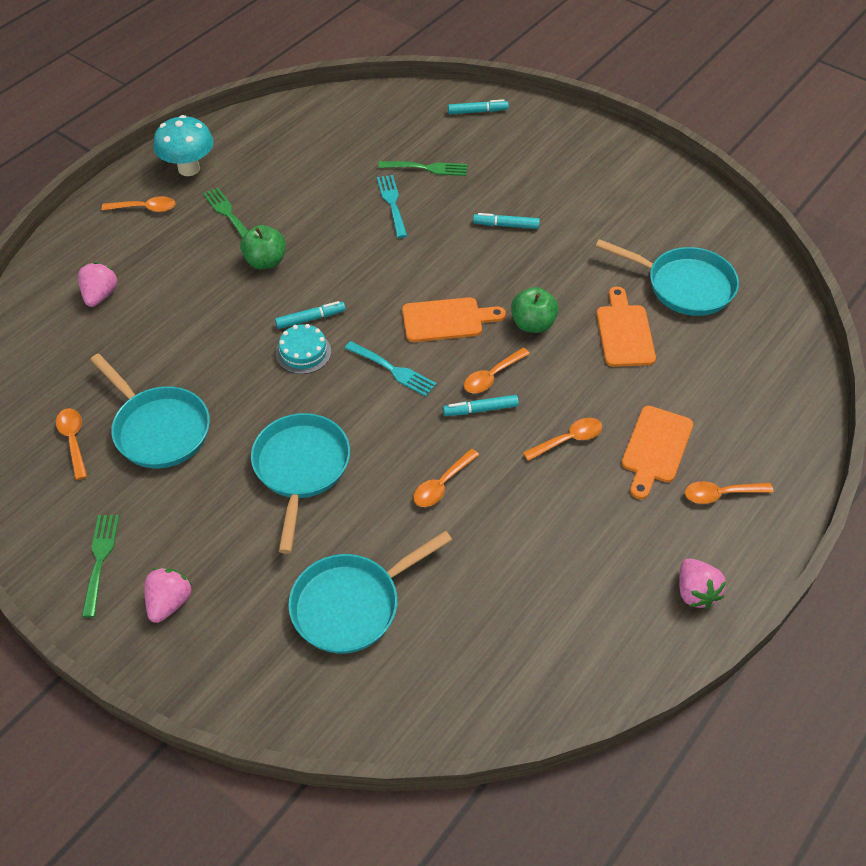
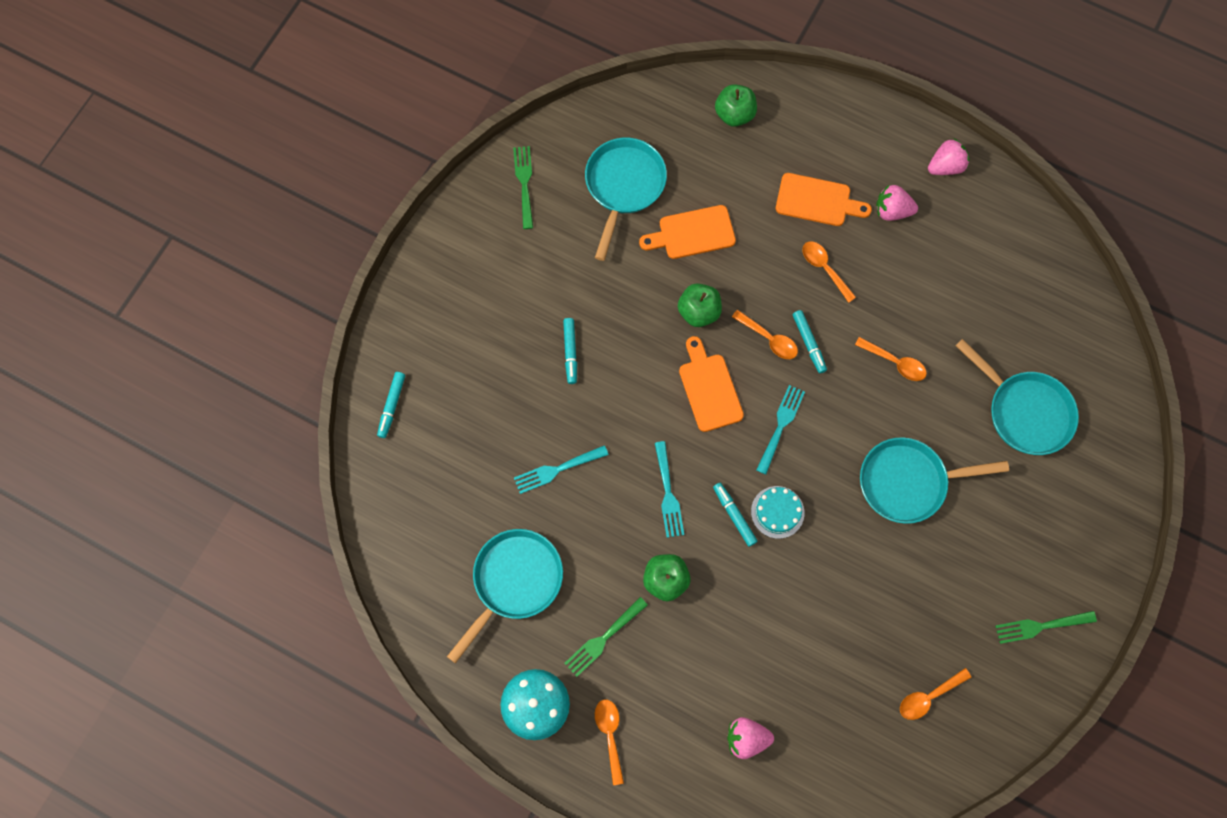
camera: 100 degrees left, 20 degrees up
(159, 429) = (896, 621): turquoise pan -> turquoise pan (514, 581)
(169, 602) = (1062, 555): pink strawberry -> pink strawberry (892, 211)
(347, 274) = (668, 494): none -> turquoise fork
(427, 168) = (495, 444): green fork -> green fork (524, 183)
(477, 111) = (392, 406): turquoise marker -> turquoise marker turned 150 degrees counterclockwise
(720, 494) = (851, 151): orange spoon -> none
(772, 390) = (734, 114): none -> green apple

